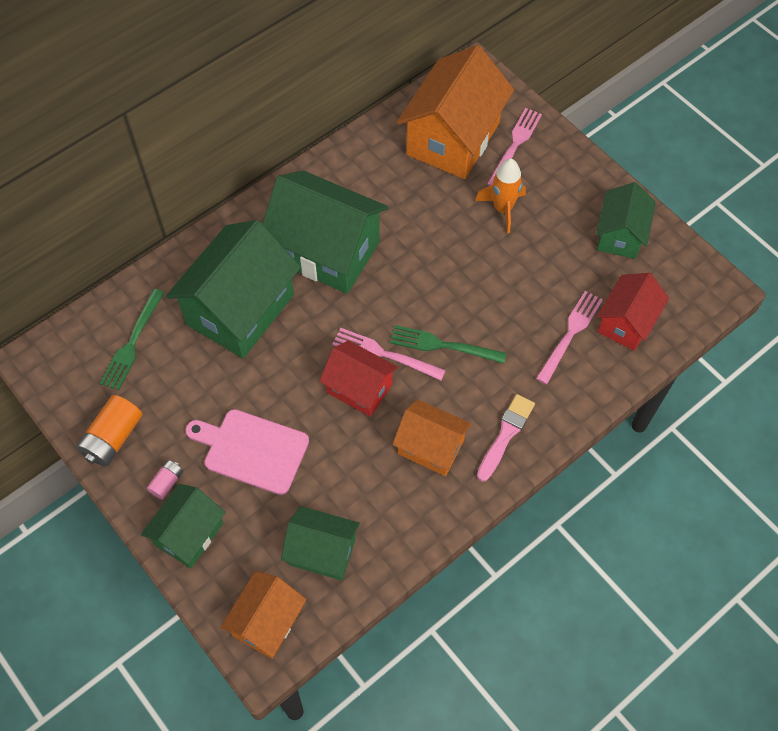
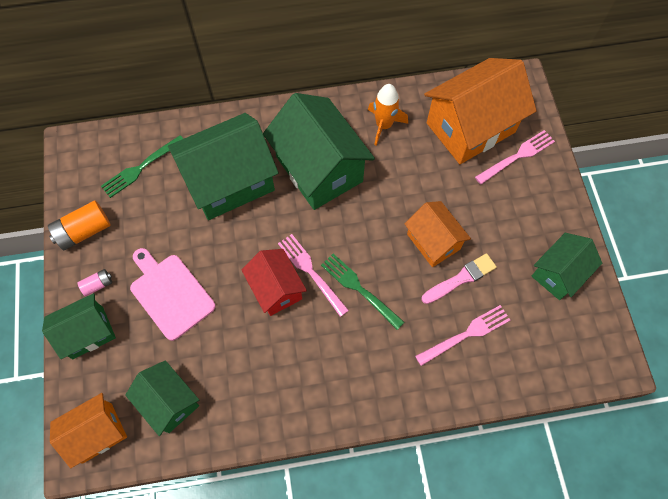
camera: 30 degrees right, 5 degrees up
(430, 447) = (299, 366): orange house -> orange house (433, 242)
(502, 209) = (475, 203): orange rocket -> orange rocket (383, 125)
(505, 435) = (363, 389): pink brush -> pink brush (461, 278)
(626, 323) = (518, 350): red house -> none

